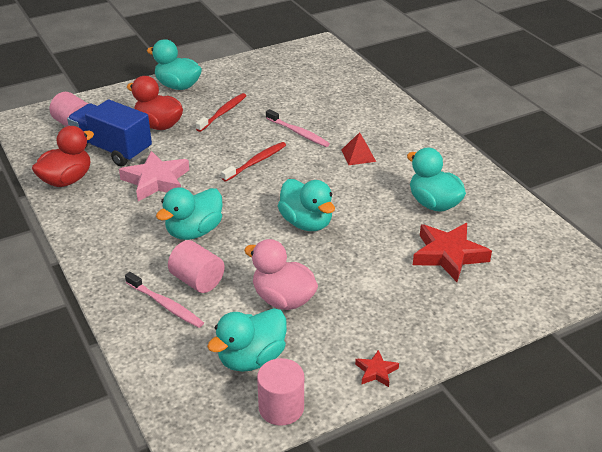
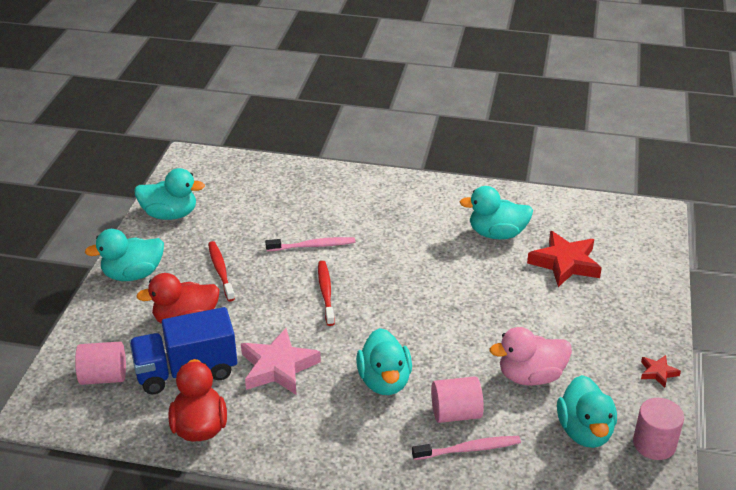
camera: 50 degrees left, 0 degrees up
(306, 223) = (446, 311): turquoise duck -> turquoise duck (170, 214)
(358, 155) = (388, 233): red pyramid -> none

